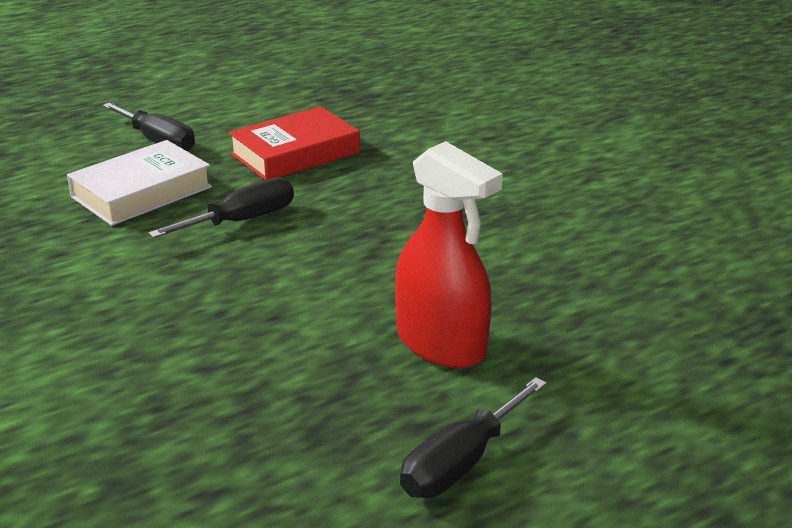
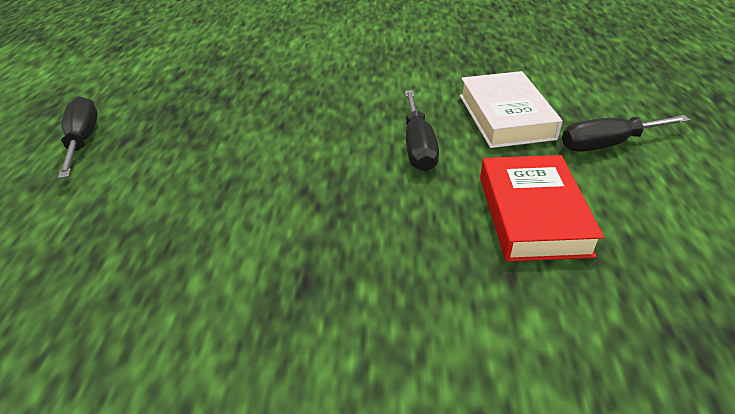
camera: 125 degrees right, 10 degrees up
(441, 344) = (168, 175): red spray bottle -> none

